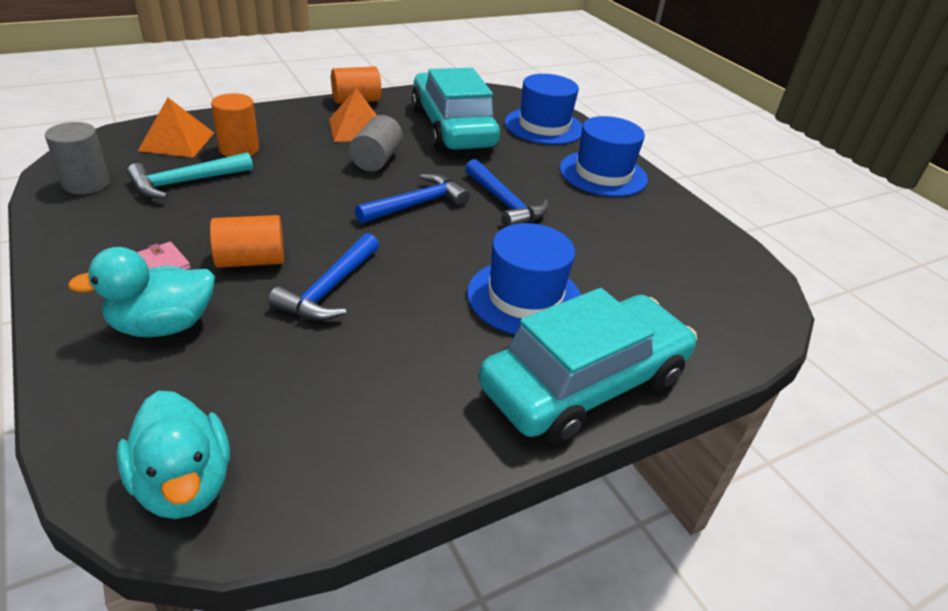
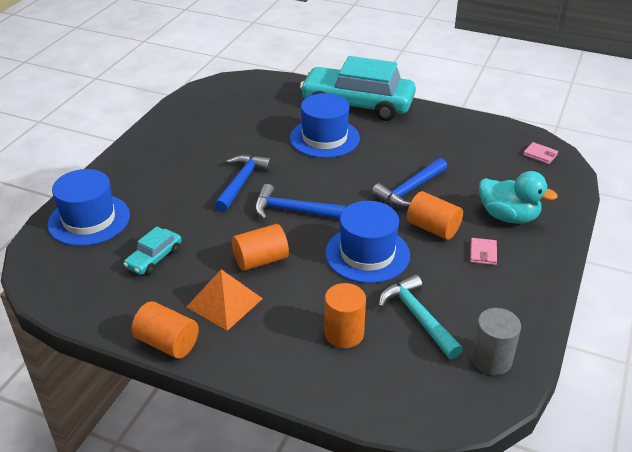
camera: 125 degrees left, 0 degrees up
(177, 141) = (384, 376): orange pyramid -> none
(184, 484) = (540, 155): turquoise duck -> pink wallet
(186, 182) = (417, 317): turquoise hammer -> turquoise hammer turned 135 degrees counterclockwise
(329, 289) = (410, 190): blue hammer -> blue hammer turned 150 degrees clockwise
(376, 160) = (261, 260): grey cylinder -> orange cylinder
(453, 128) = (154, 258): turquoise car -> turquoise car, size x0.44
(603, 174) = (145, 165): blue hat -> blue hat (367, 254)

